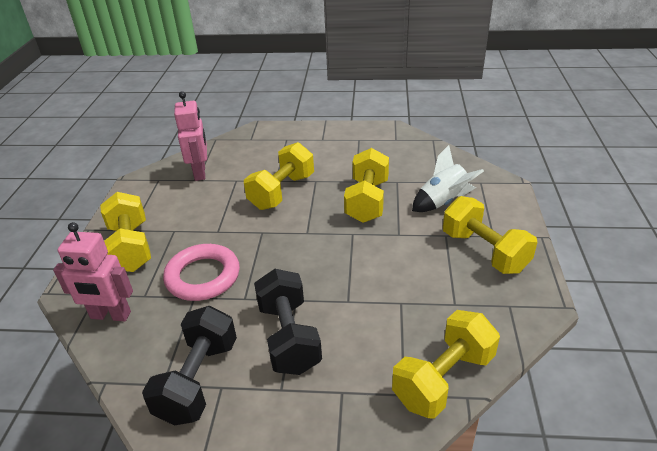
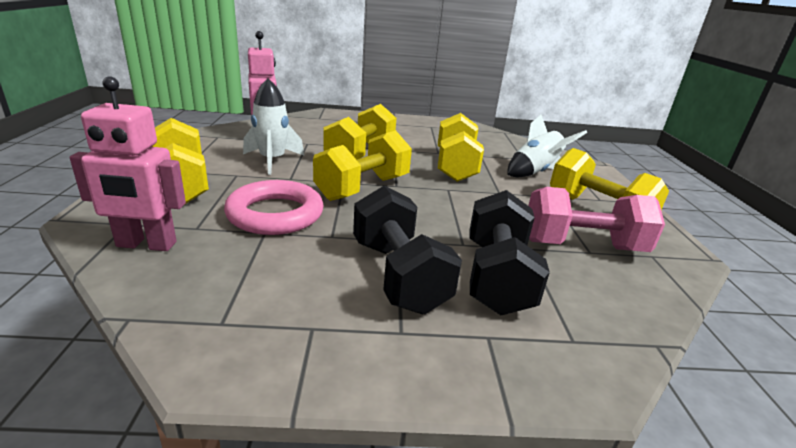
camera: 10 degrees left, 10 degrees down
(198, 380) = (276, 319): black dumbbell -> black dumbbell (497, 277)
(204, 209) = (272, 160): none -> white rocket
(443, 379) = (616, 324): yellow dumbbell -> yellow dumbbell (363, 188)
(450, 298) = (582, 246): none -> pink dumbbell

